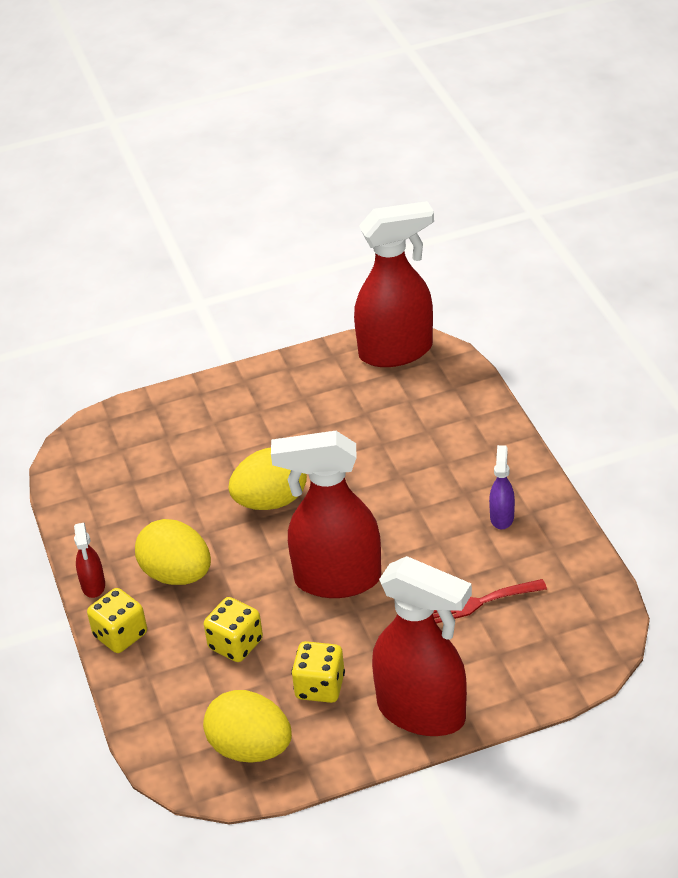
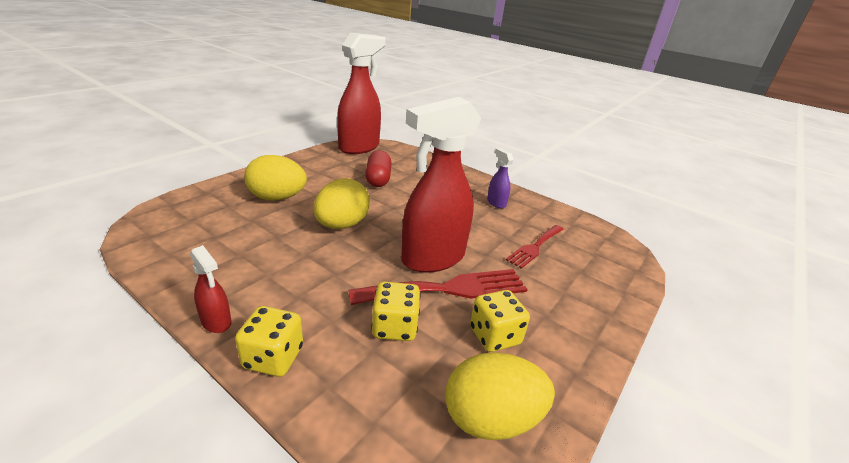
camera: 40 degrees left, 10 degrees down
(177, 574) = (299, 289): yellow egg -> yellow egg (277, 198)
(320, 623) = (448, 289): none -> red fork
(373, 429) = (378, 179): none -> red capsule
(422, 713) = (585, 326): red spray bottle -> none

